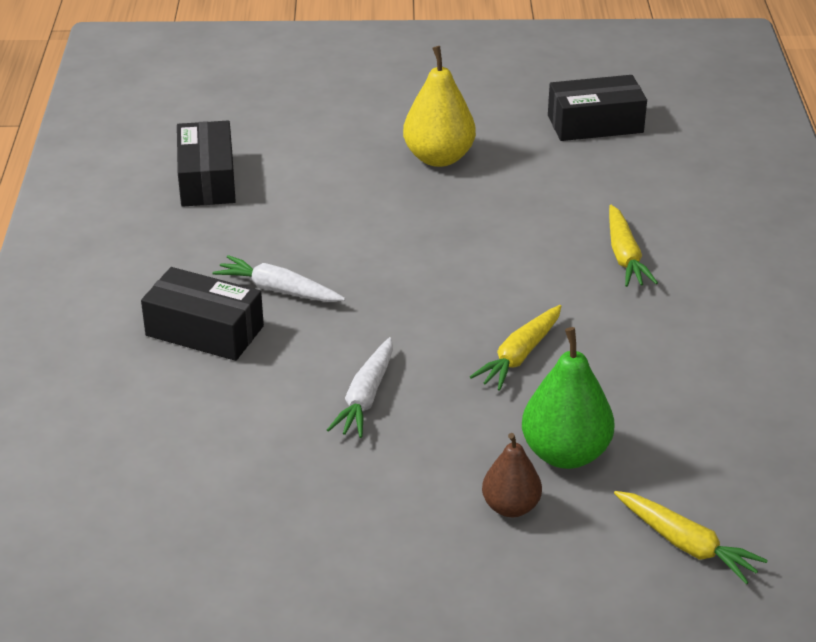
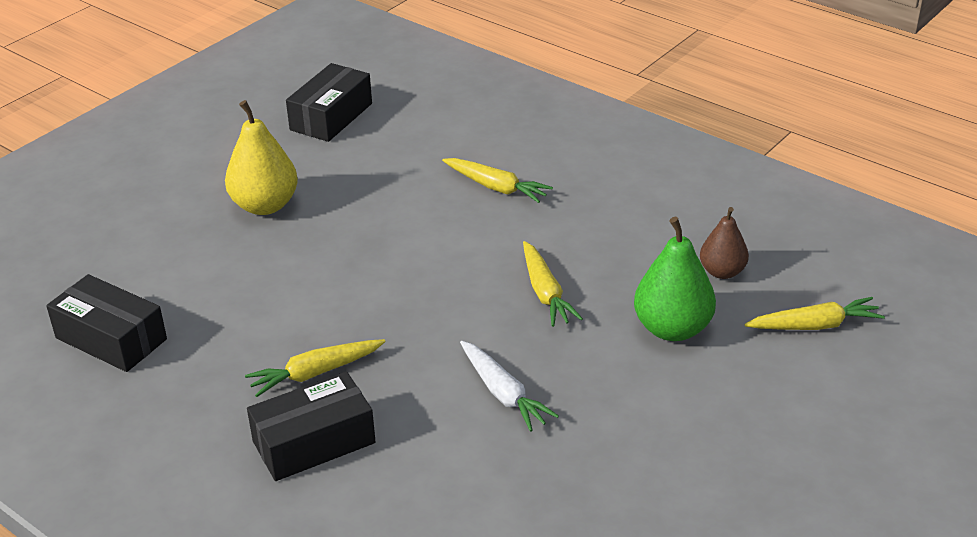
camera: 50 degrees left, 0 degrees up
(278, 290) = (315, 373): white carrot -> yellow carrot
(510, 507) = (700, 384): brown pear -> brown pear (722, 272)

